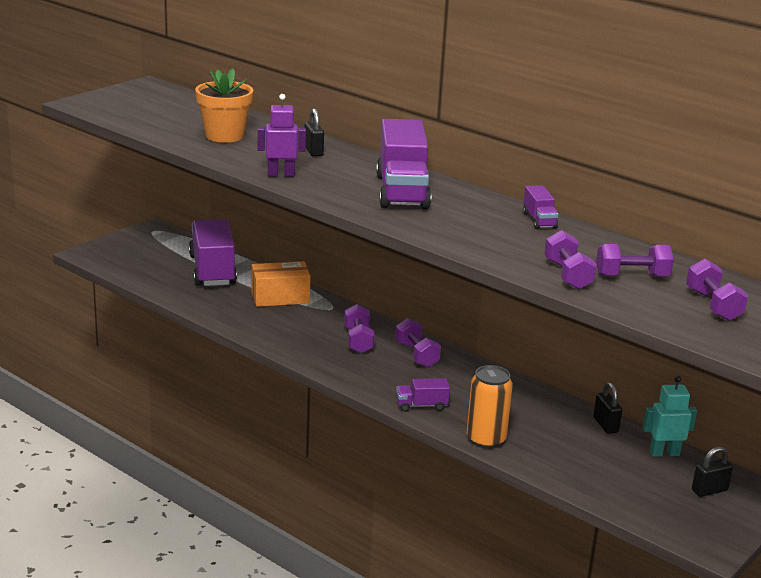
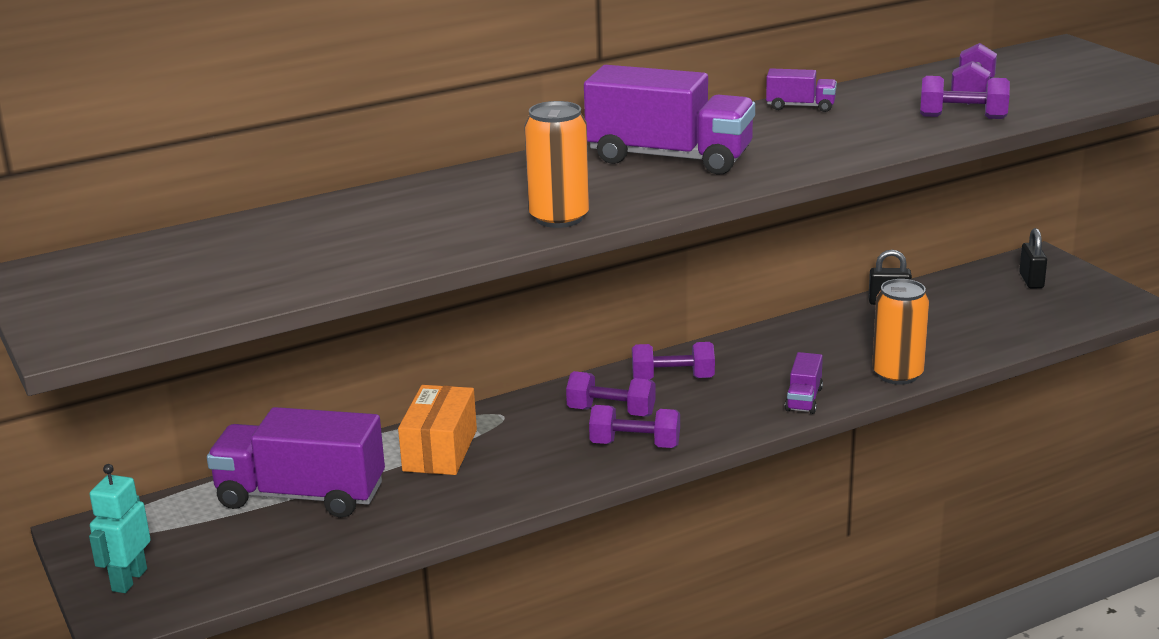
camera: 65 degrees left, 0 degrees up
(224, 136) = (360, 238): orange flower pot -> none
(281, 174) = (559, 218): purple robot -> orange can
(313, 151) = (480, 188): black padlock -> none
(664, 453) = (955, 285): turquoise robot -> turquoise robot (129, 580)
(713, 305) = (1051, 75): purple dumbbell -> purple dumbbell (635, 445)

